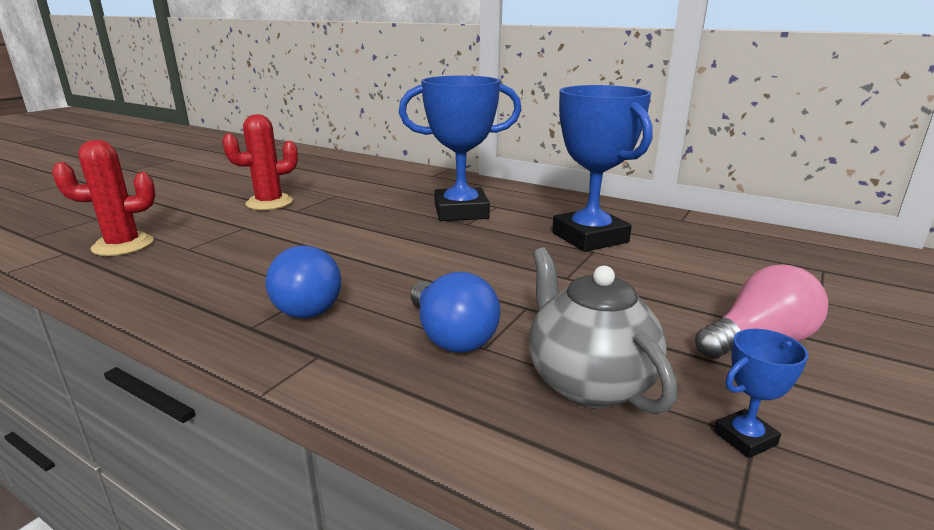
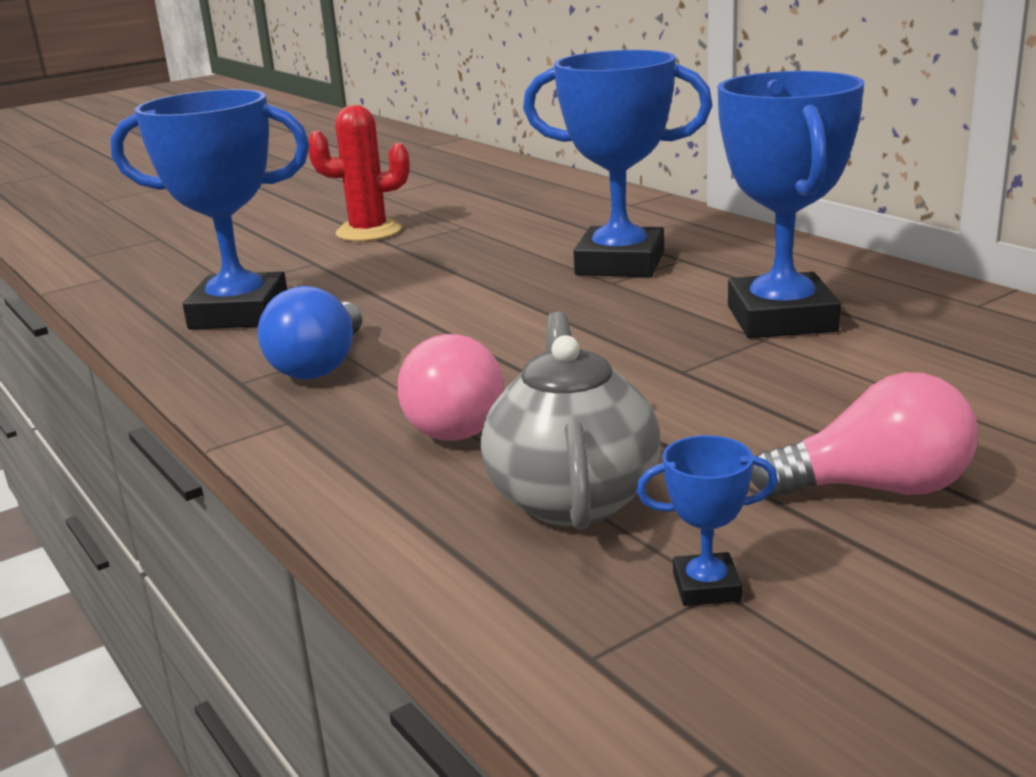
camera: 25 degrees right, 0 degrees up
(123, 245) = (167, 274): red cactus -> none
(209, 270) = (239, 313): none -> blue trophy
(451, 336) = (454, 422): blue light bulb -> pink light bulb

